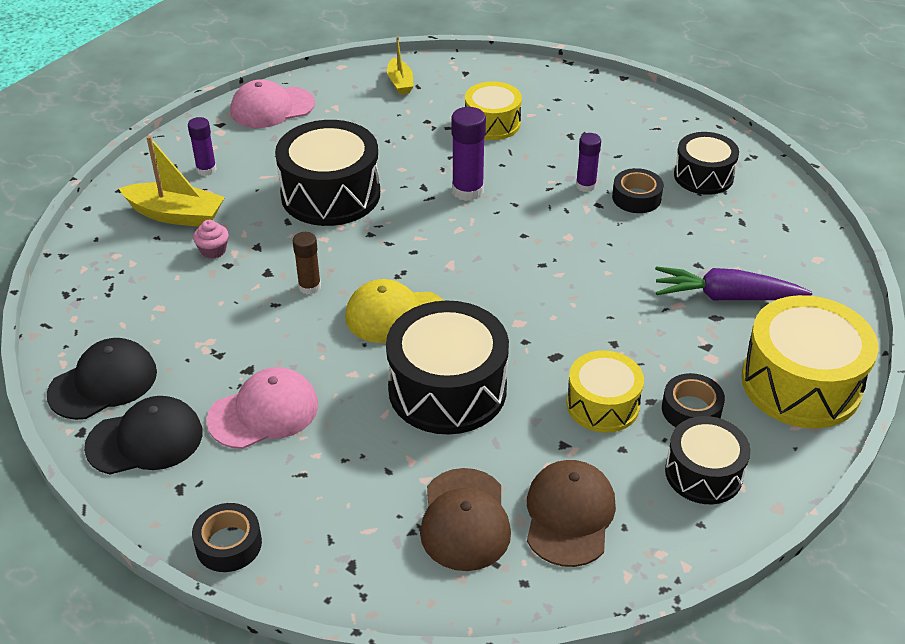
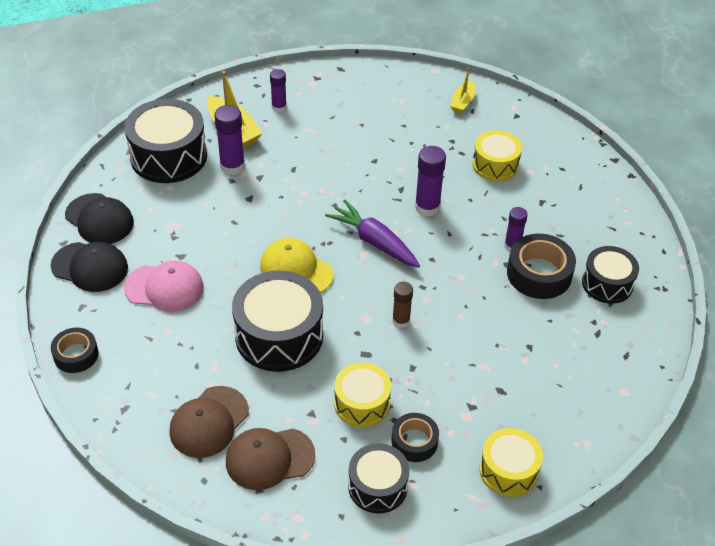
camera: 35 degrees right, 5 degrees up
(103, 383) = (99, 219): black cap -> black cap turned 45 degrees clockwise
(213, 250) = (232, 166): pink cupcake -> purple glue stick
(272, 108) = (360, 81): pink cap -> none
(309, 287) = (264, 221): brown glue stick -> brown glue stick (401, 320)
(330, 194) = (337, 163): black drum -> black drum (168, 156)
(569, 515) = (269, 458): brown cap -> brown cap turned 150 degrees counterclockwise
(636, 198) = (539, 274): black tape -> black tape, size x1.59
(726, 297) = (524, 380): purple carrot -> purple carrot (374, 241)
(801, 383) = (508, 470): yellow drum -> yellow drum, size x0.61

